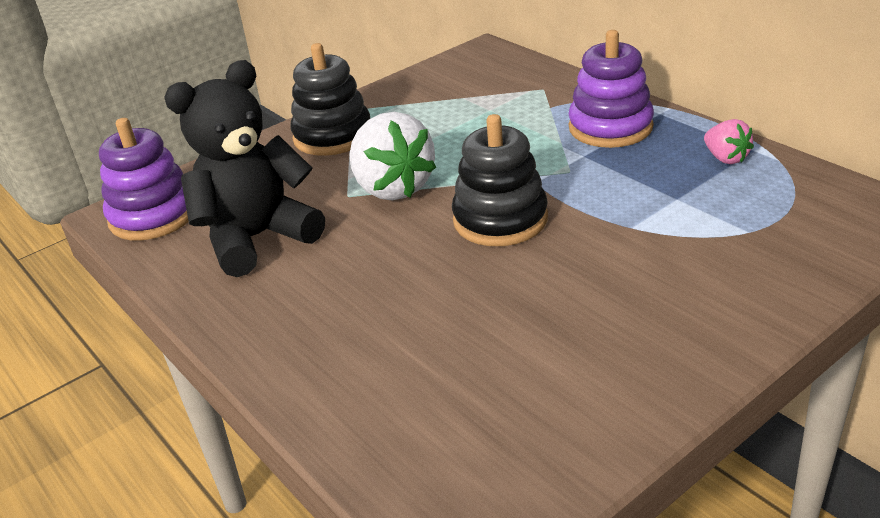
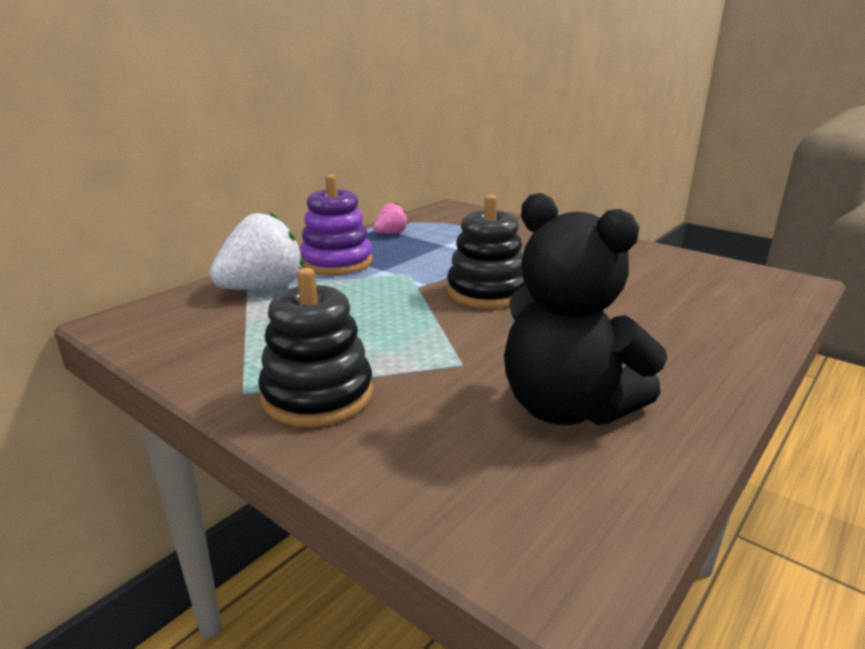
camera: 105 degrees left, 10 degrees down
(153, 216) = (554, 523): purple stacking toy -> none
(392, 188) = (443, 341): white strawberry -> white strawberry (262, 288)

